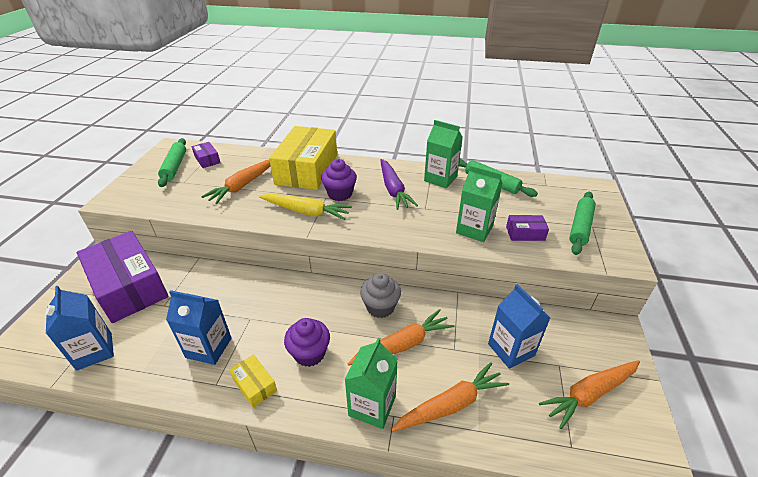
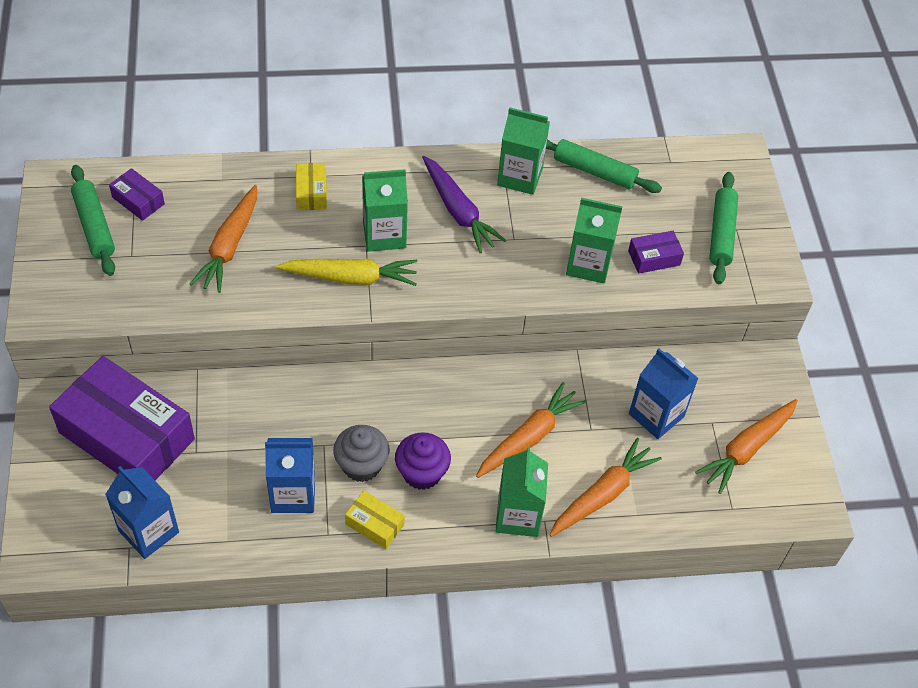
camera: 20 degrees left, 15 degrees up
(307, 169) = (311, 192): yellow box -> yellow box, size x0.42
(340, 194) = (384, 235): purple cupcake -> green carton
(380, 307) = (485, 393): grey cupcake -> grey cupcake (361, 465)

